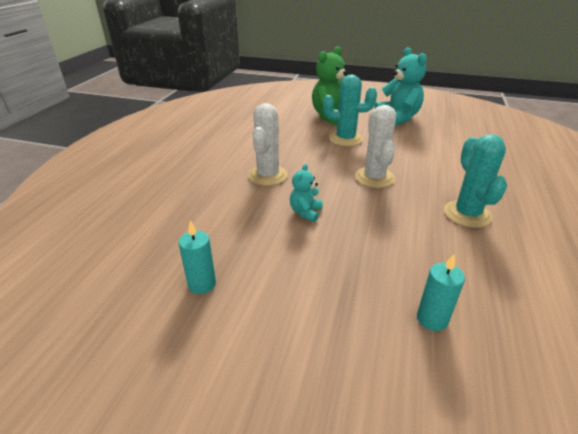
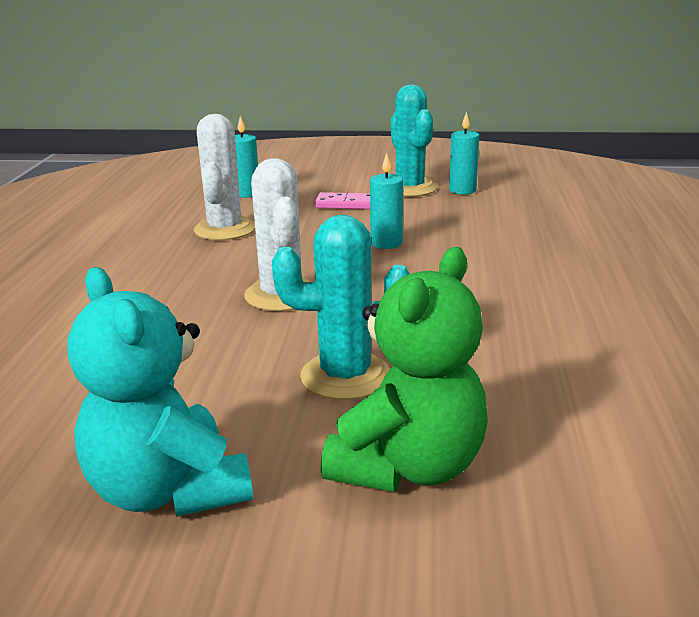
camera: 170 degrees right, 10 degrees down
(268, 175) = (476, 279): white cactus -> white cactus (224, 229)
(305, 212) = (386, 243): turquoise teddy bear -> turquoise candle
(325, 274) = (345, 204): none -> pink domino
(467, 214) = (151, 262): turquoise cactus -> turquoise cactus (410, 188)

